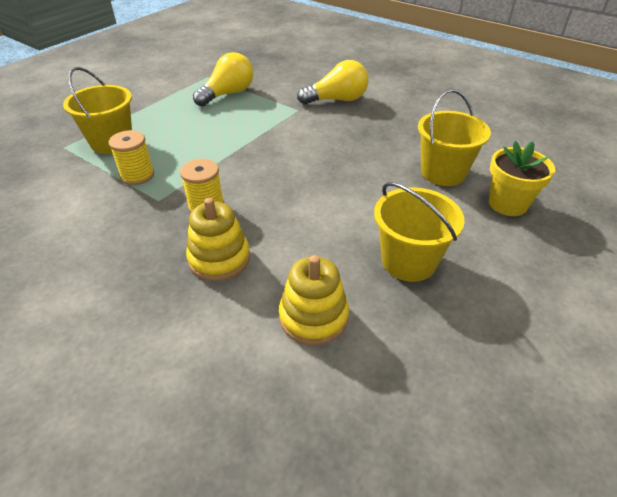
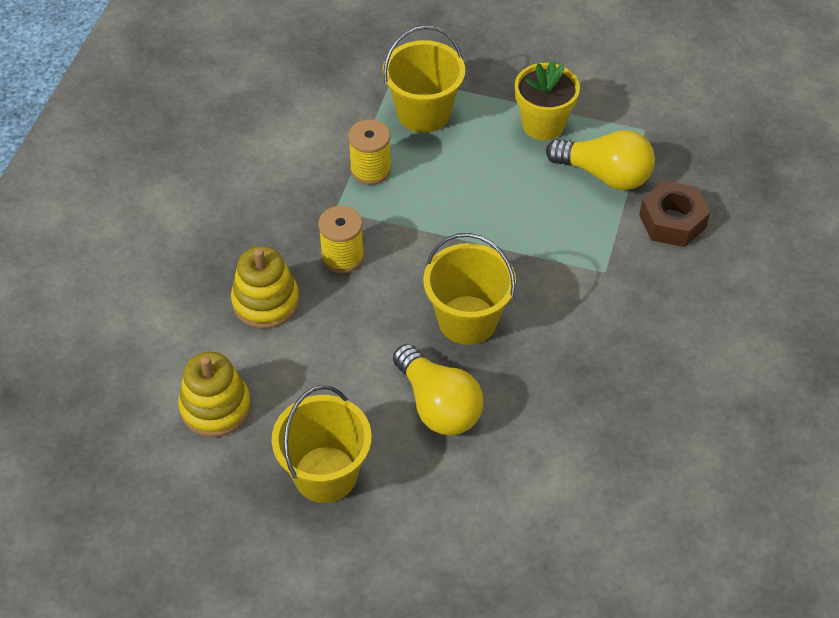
camera: 70 degrees right, 10 degrees up
(278, 83) = (672, 221): none -> brown nut
(337, 100) = (662, 311): yellow light bulb -> yellow light bulb (438, 405)
(443, 172) = (521, 484): yellow bucket -> yellow bucket (467, 320)
(507, 204) = (480, 569): yellow flower pot -> yellow flower pot (543, 124)

